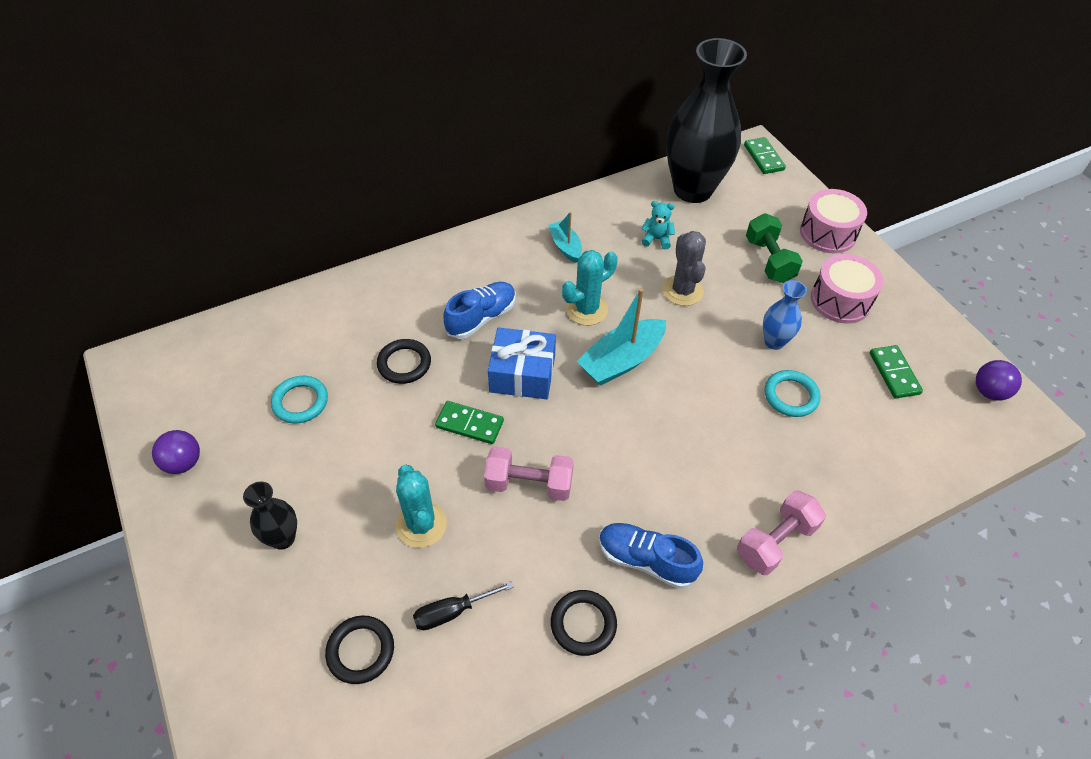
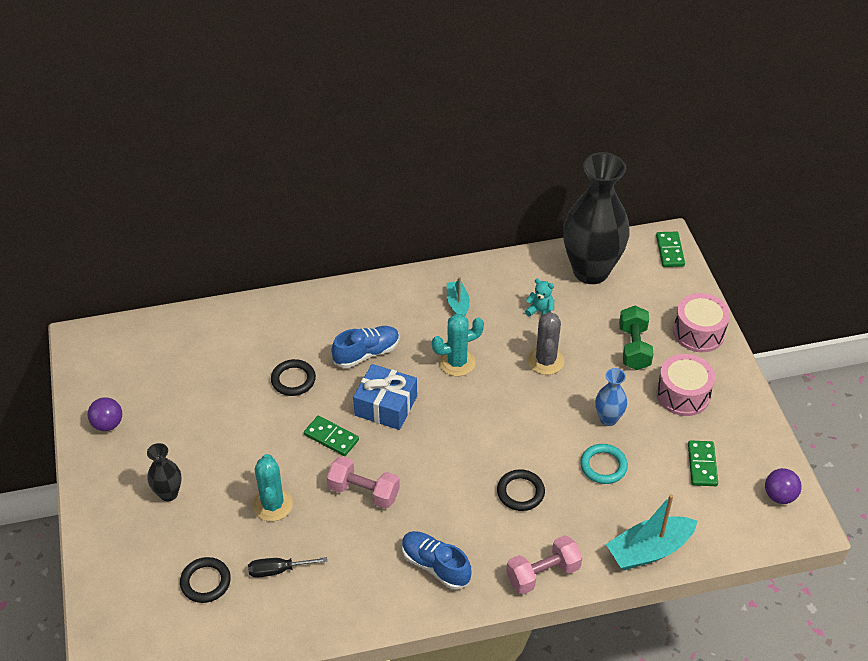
camera: 15 degrees right, 5 degrees down
(300, 402) = (205, 395): turquoise ring -> none
(583, 624) = (372, 599): black ring -> black ring (520, 492)
(621, 360) = (471, 410): turquoise boat -> turquoise boat (649, 550)

